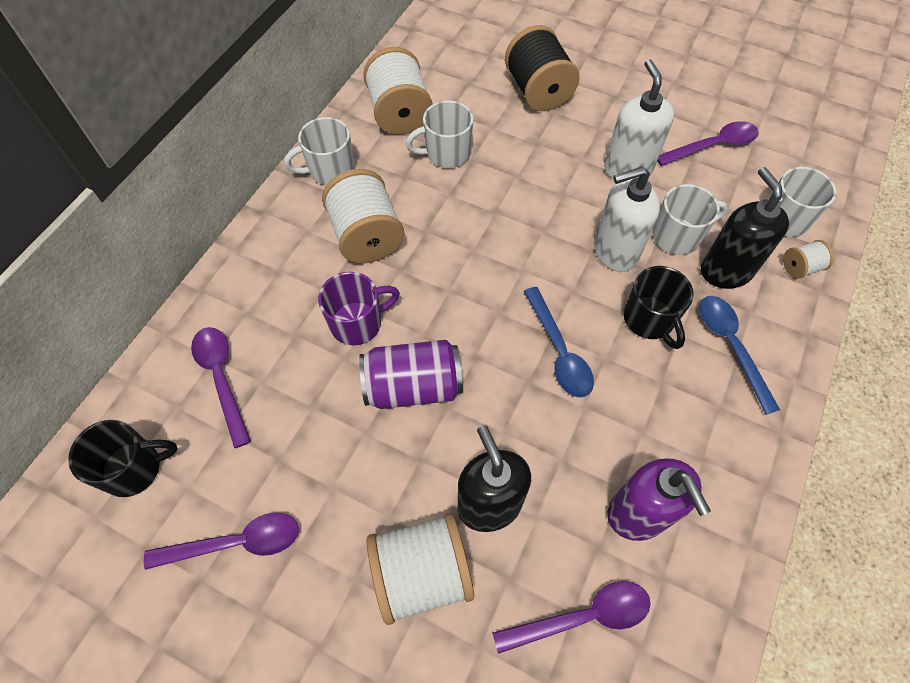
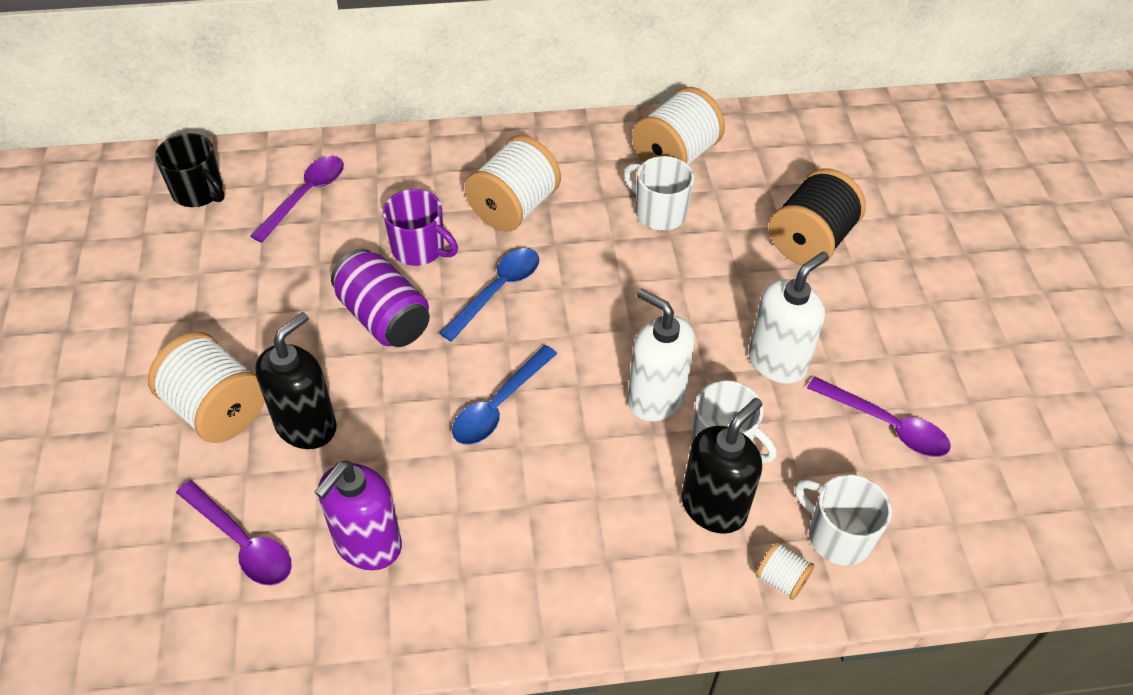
camera: 55 degrees right, 10 degrees down
(236, 543) = (175, 281): purple spoon -> none
(330, 170) = (564, 146): white mug -> none
(649, 320) = (593, 463): black mug -> none
(731, 346) = (616, 550): blue spoon -> blue spoon (497, 291)

